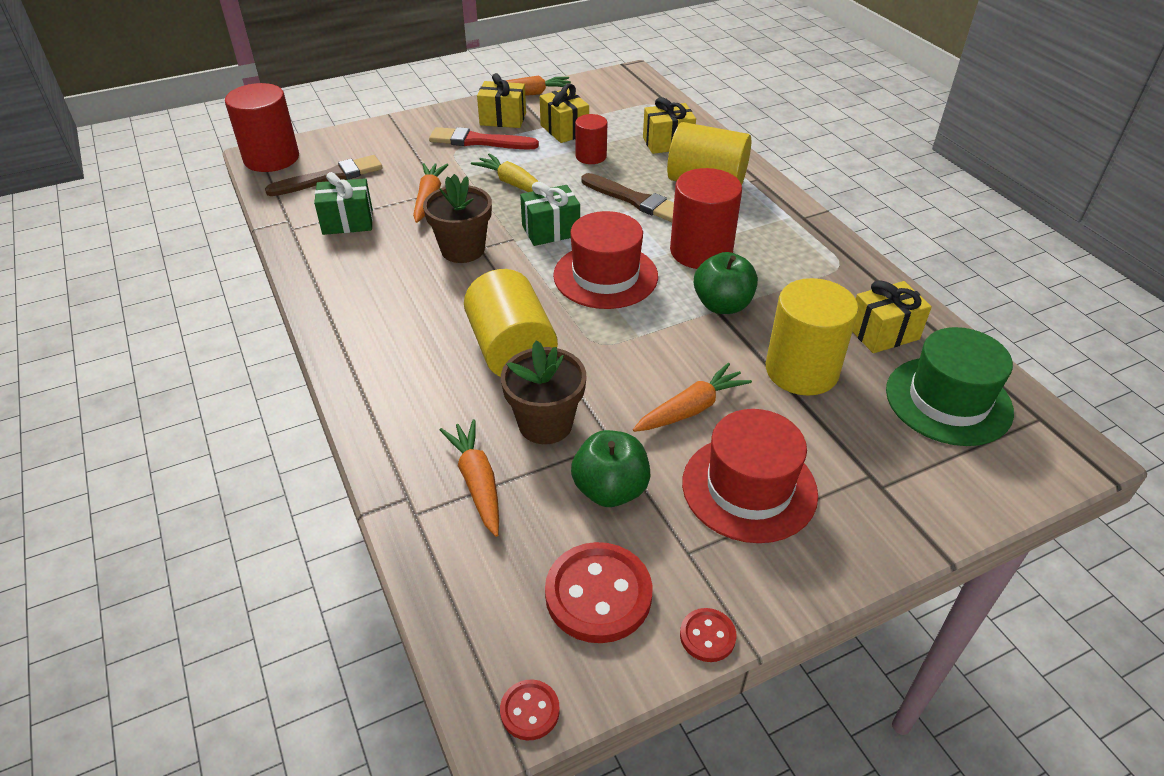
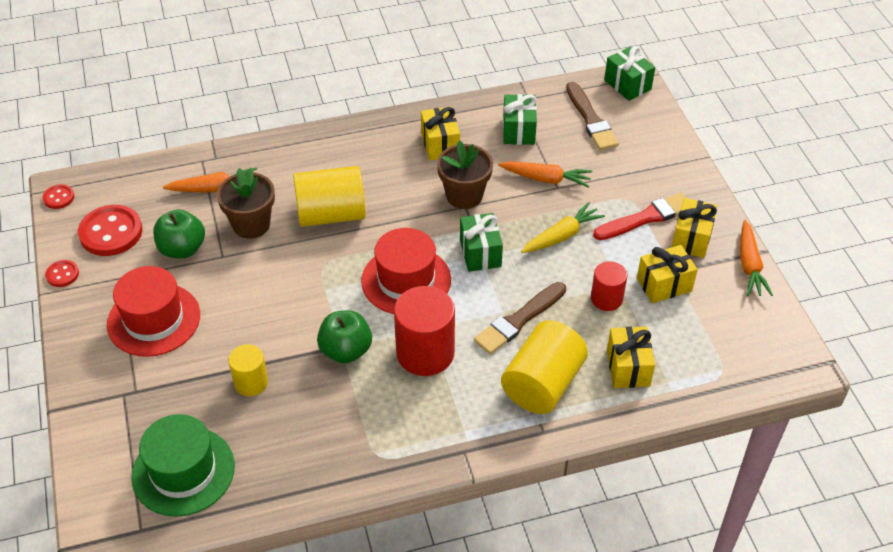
camera: 100 degrees right, 5 degrees up
(271, 158) = (627, 85): red cylinder -> green gift
(479, 141) = (645, 218): red brush -> red brush turned 45 degrees clockwise
(691, 408) = (236, 304): orange carrot -> none
(801, 370) = (251, 382): yellow cylinder -> yellow cylinder, size x0.57
(883, 333) = (275, 456): yellow gift -> yellow gift (440, 144)

